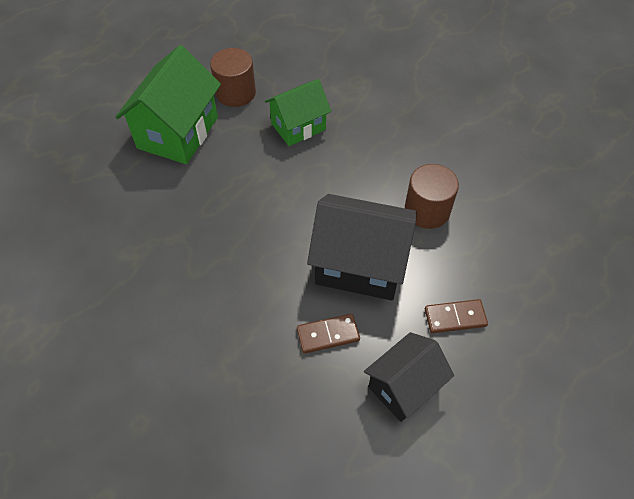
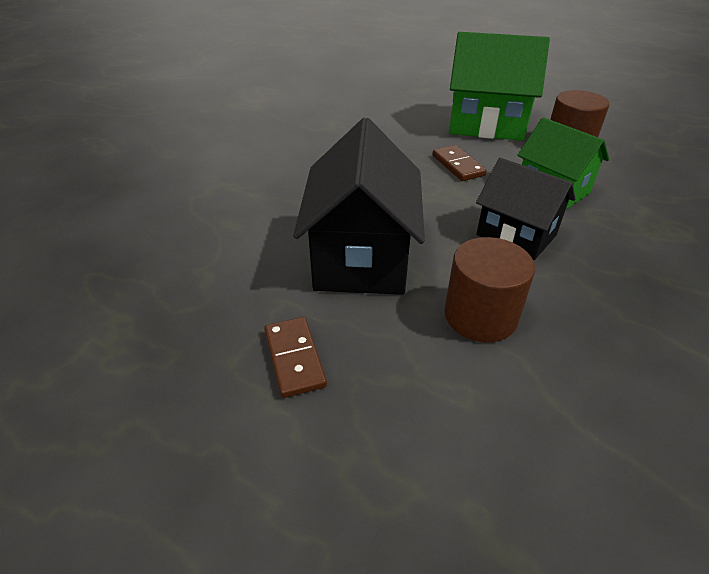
camera: 80 degrees right, 15 degrees down
(328, 334) = (258, 243): brown domino -> brown domino (458, 165)
(404, 386) = (187, 311): black house -> black house (516, 235)

